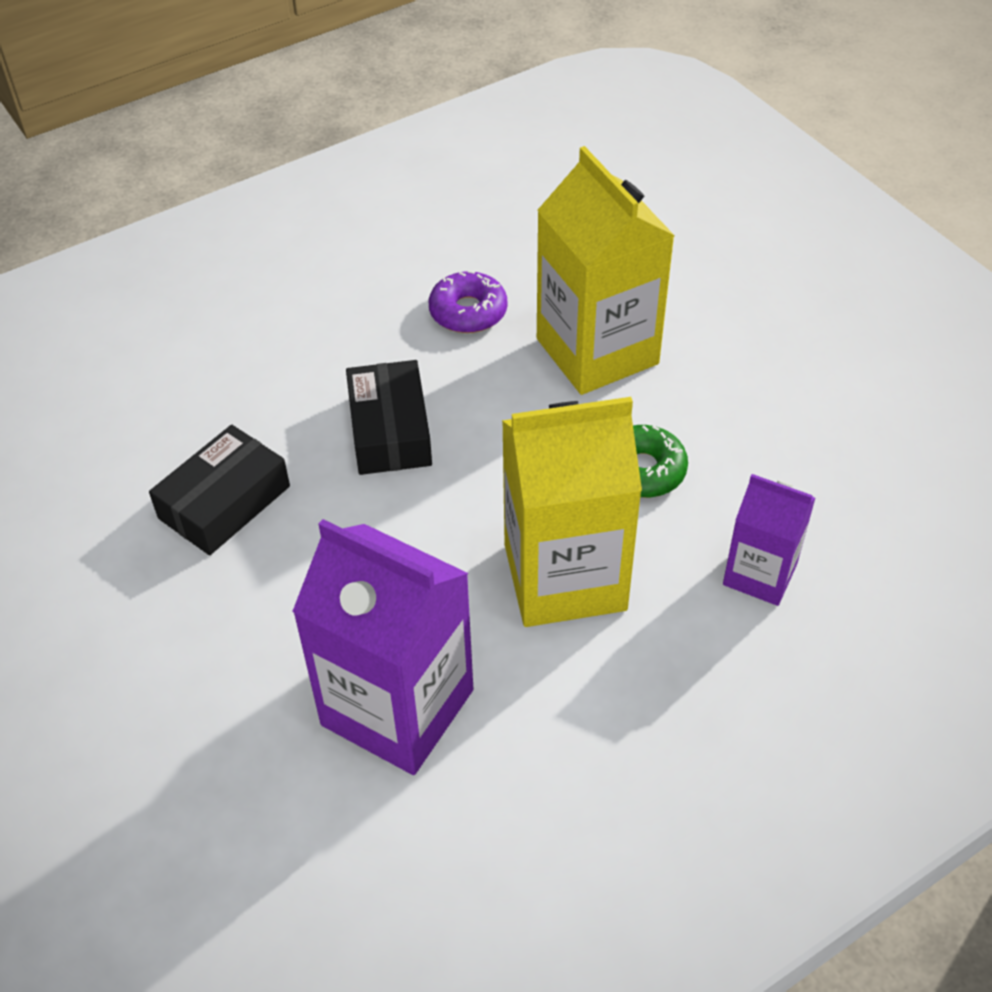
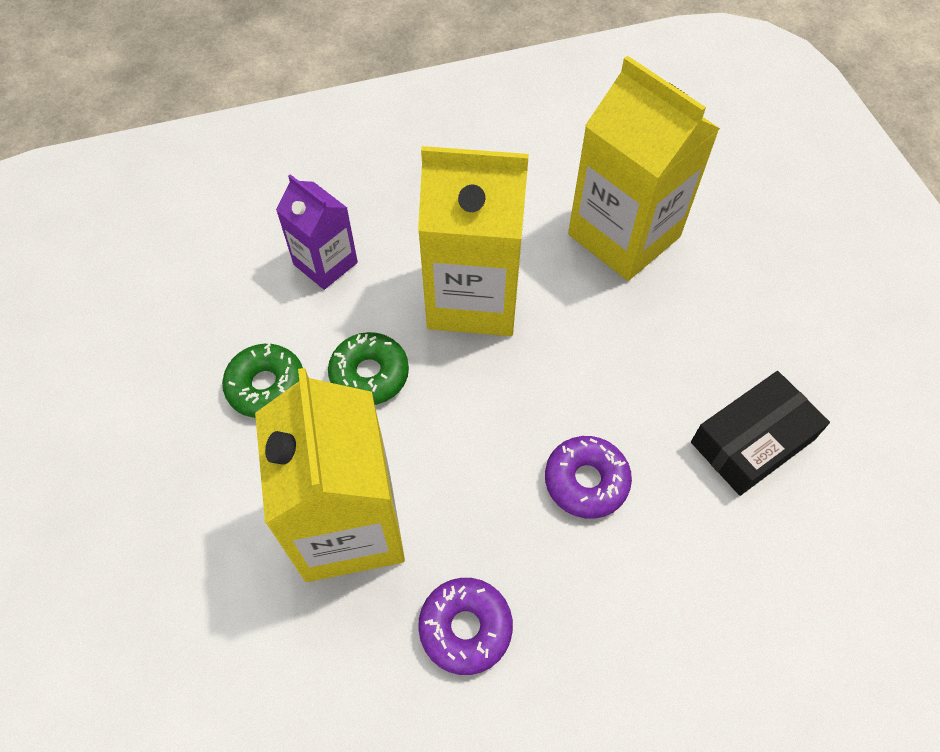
camera: 165 degrees left, 10 degrees up
(390, 430) = (586, 481): black box -> purple donut
(397, 707) = (624, 235): purple carton -> yellow carton
(741, 435) = (266, 386): none -> green donut

